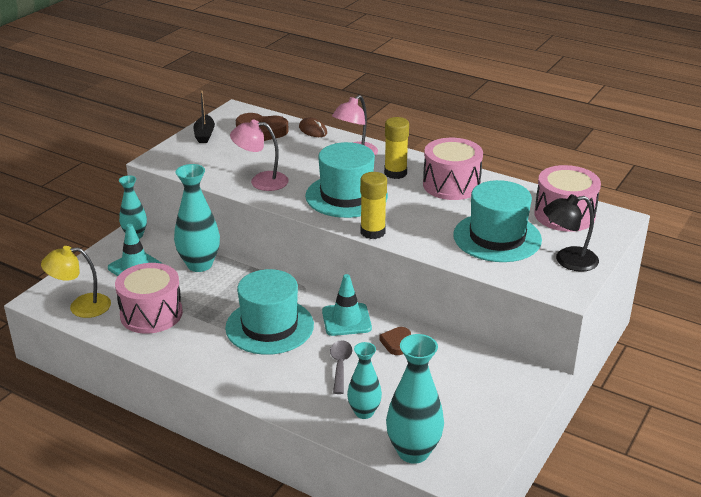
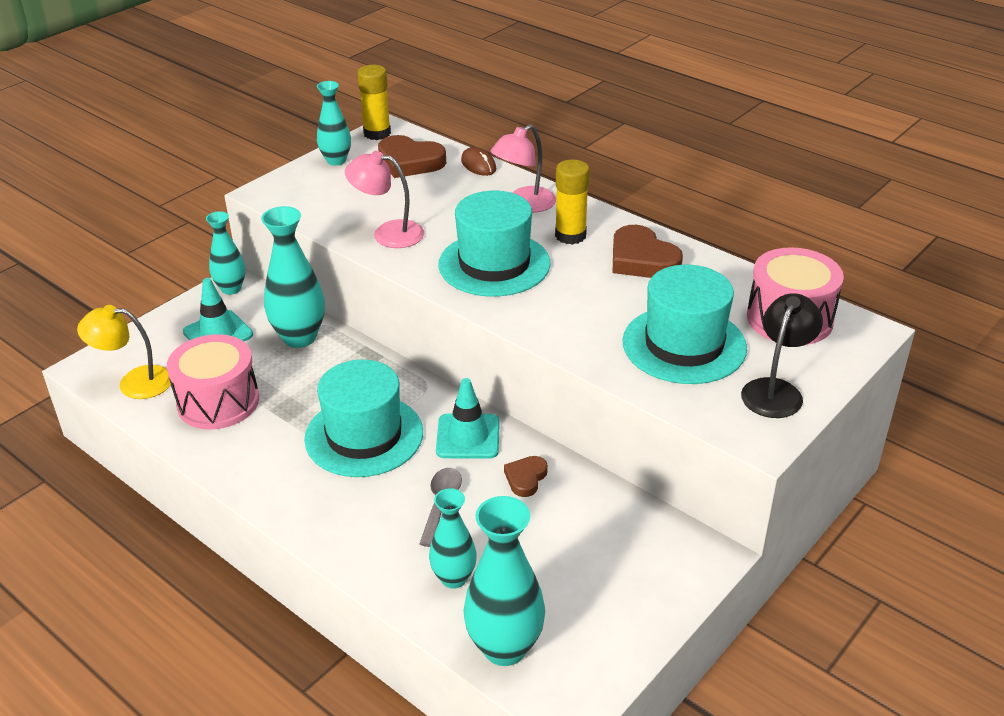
camera: 10 degrees right, 5 degrees up
(204, 134) = (336, 161): black boat -> turquoise vase
(372, 232) = (514, 321): yellow glue stick -> yellow glue stick (377, 133)
(451, 185) = (642, 259): pink drum -> brown heart
(568, 260) = (776, 390): black lamp -> black lamp turned 120 degrees clockwise

